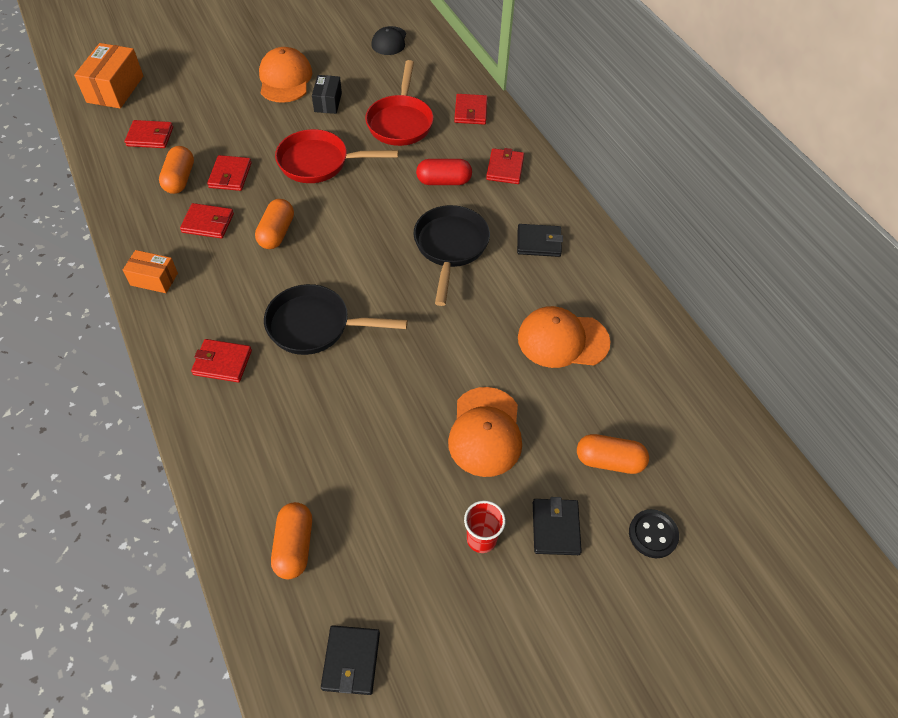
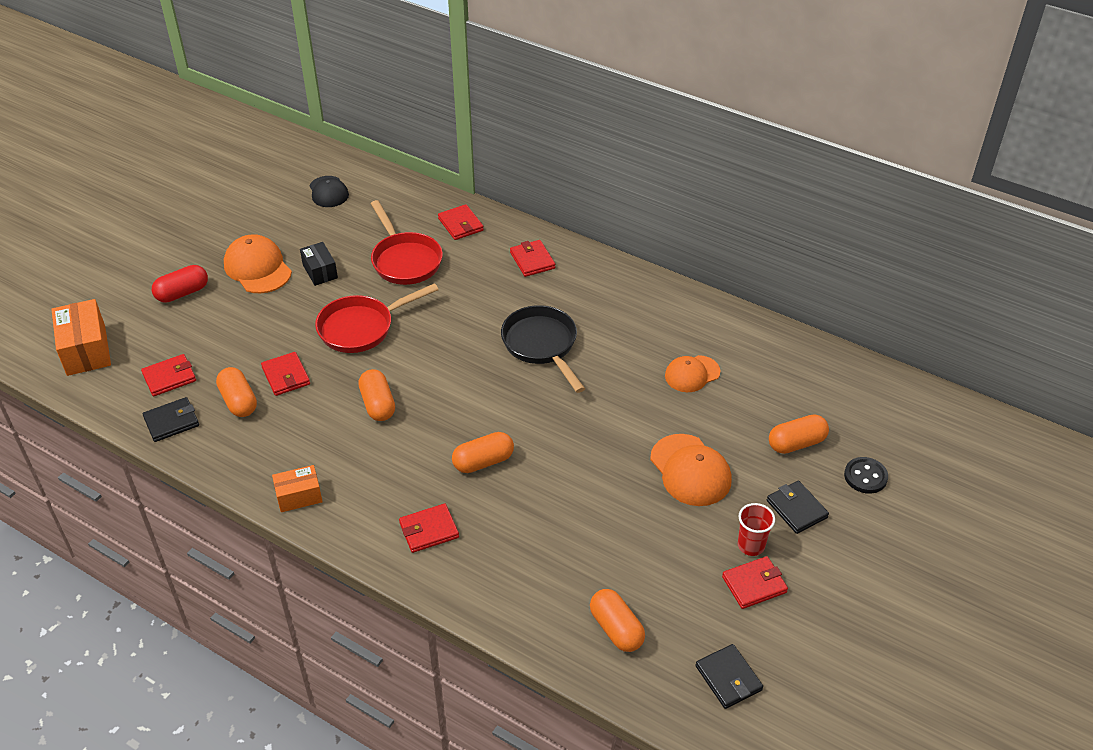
camera: 30 degrees left, 10 degrees down
(208, 223) = (304, 426): red wallet -> red wallet (754, 584)
(315, 326) = (483, 462): black pan -> orange capsule
(444, 181) = (489, 294): red capsule -> red capsule (182, 293)
(539, 242) = (611, 308): black wallet -> black wallet (171, 422)
(562, 340) = (692, 374): orange cap -> orange cap, size x0.67

